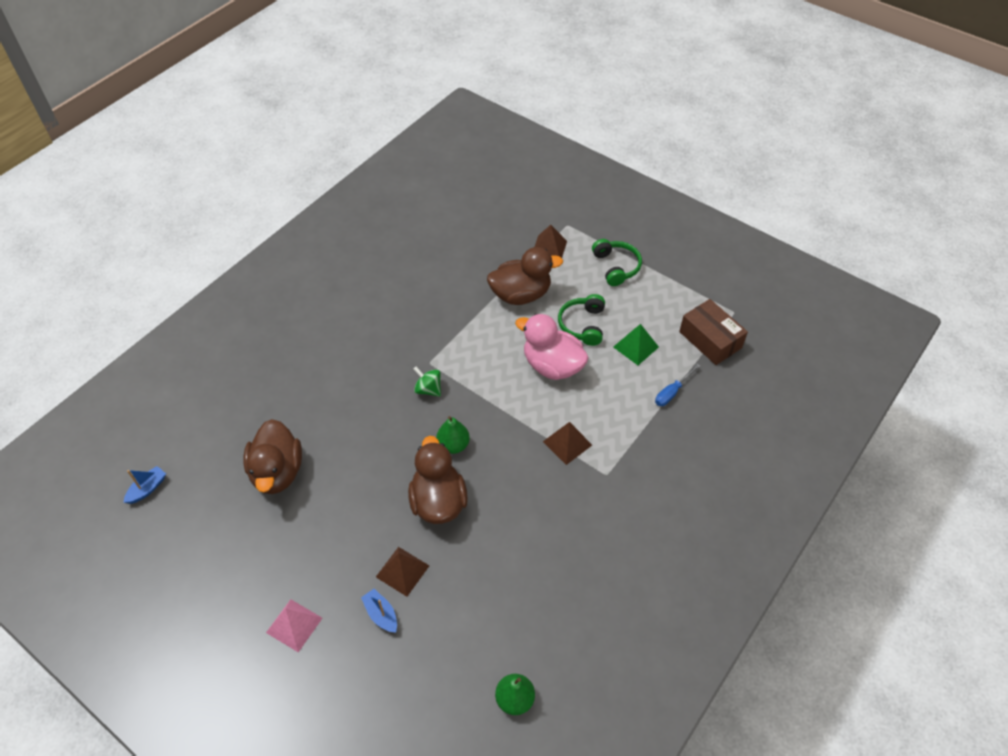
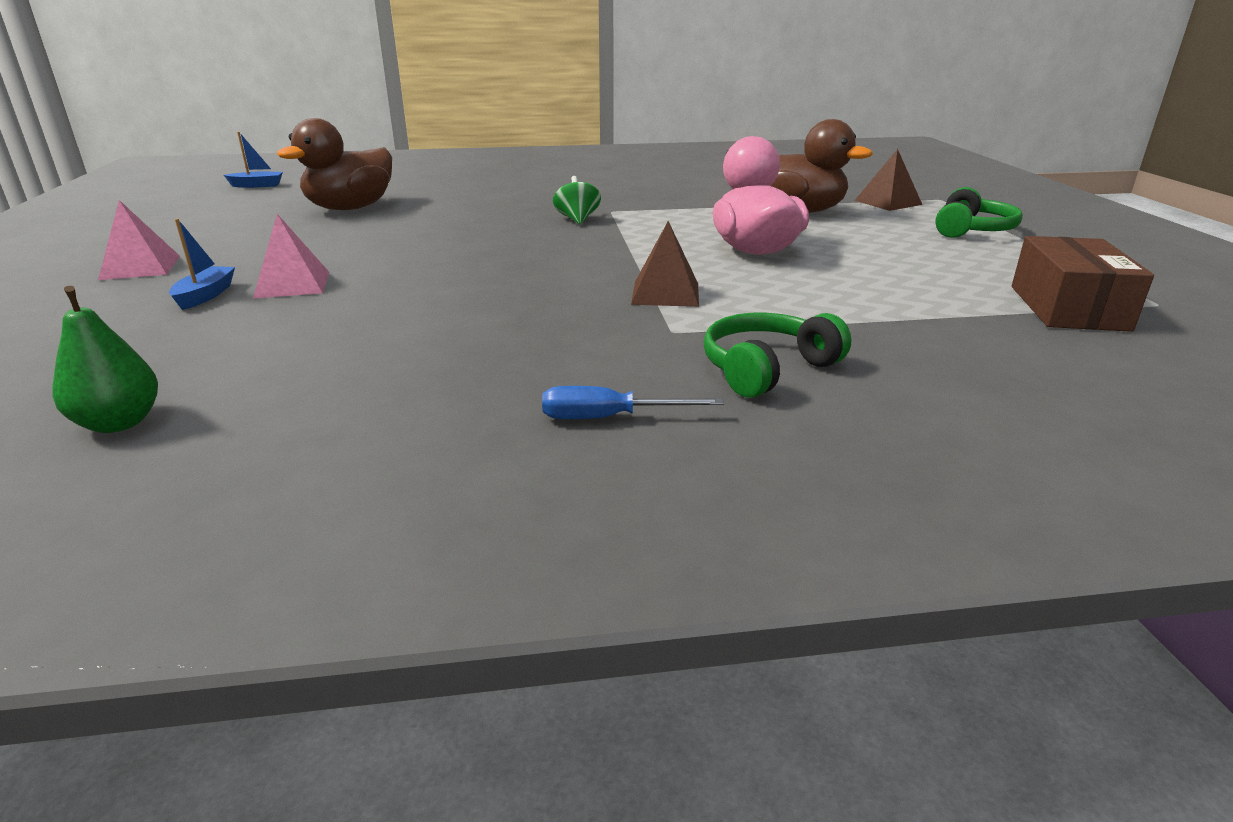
camera: 45 degrees right, 25 degrees down
(402, 571) = (292, 284): brown pyramid -> pink pyramid
(438, 501) = (432, 267): brown duck -> none
(453, 445) = (528, 249): green pear -> none
(582, 325) = (849, 243): green headphones -> green headphones (766, 369)
(635, 347) = (909, 275): green pyramid -> none
(672, 392) = (915, 318): blue screwdriver -> blue screwdriver (609, 418)

